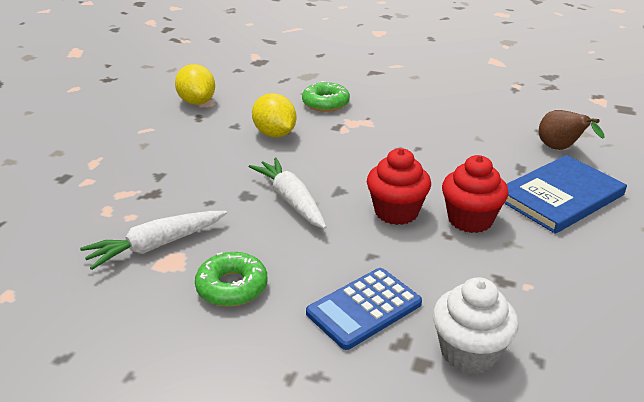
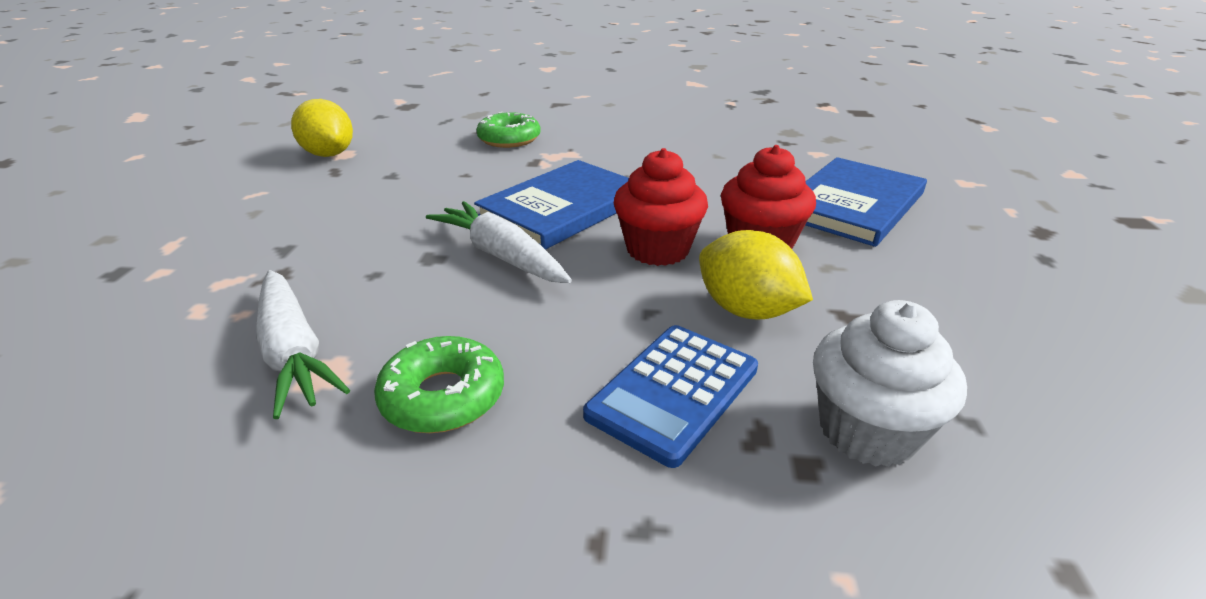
camera: 15 degrees left, 0 degrees up
(156, 246) = (294, 352): white carrot -> white carrot turned 75 degrees counterclockwise
(275, 134) = (451, 179): yellow lemon -> yellow lemon (746, 310)
(344, 169) = (563, 208): none -> blue book
(560, 149) = (818, 156): brown pear -> none

